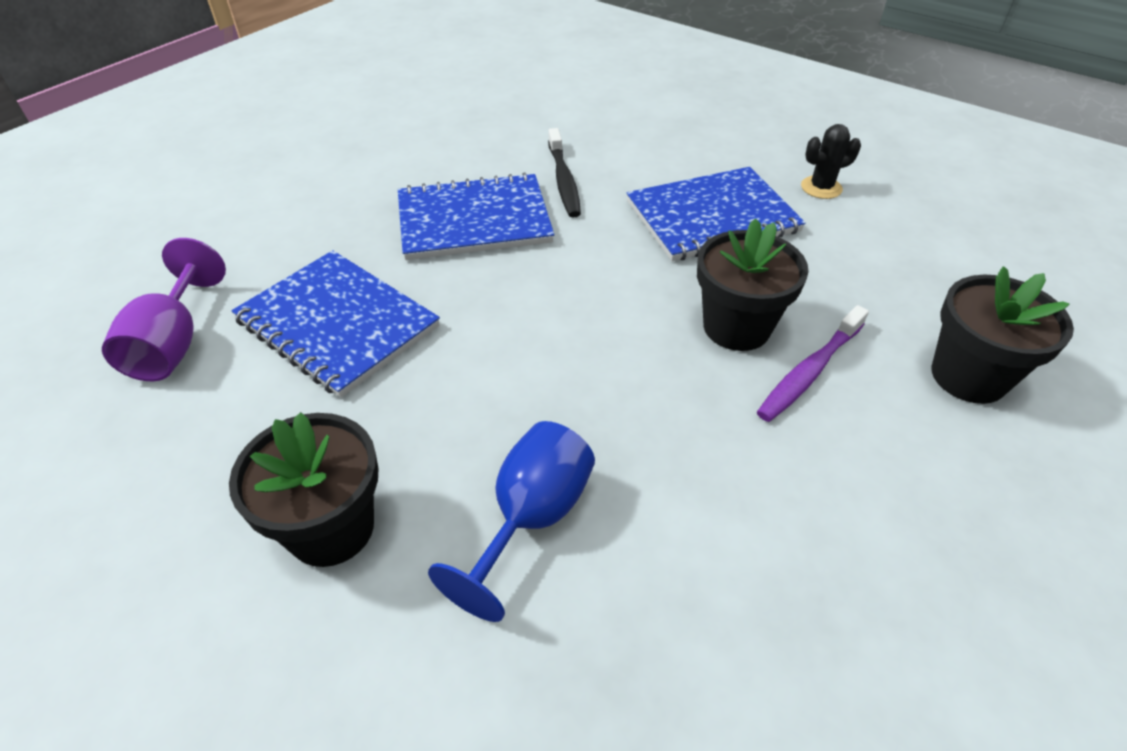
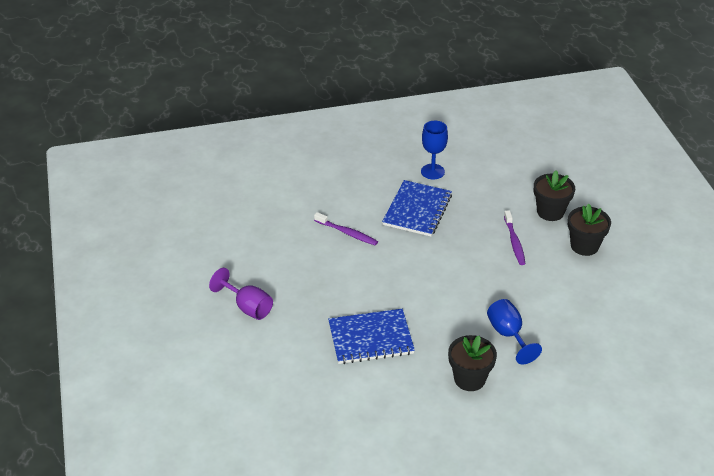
camera: 50 degrees left, 5 degrees down
(174, 343) = (334, 386): purple goblet -> purple goblet (247, 307)
(474, 220) = (345, 272): blue notebook -> none
(564, 180) = (347, 233): black toothbrush -> purple toothbrush
(736, 327) = (479, 244): black flower pot -> black flower pot (584, 246)
(821, 188) = (432, 171): black cactus -> blue goblet

